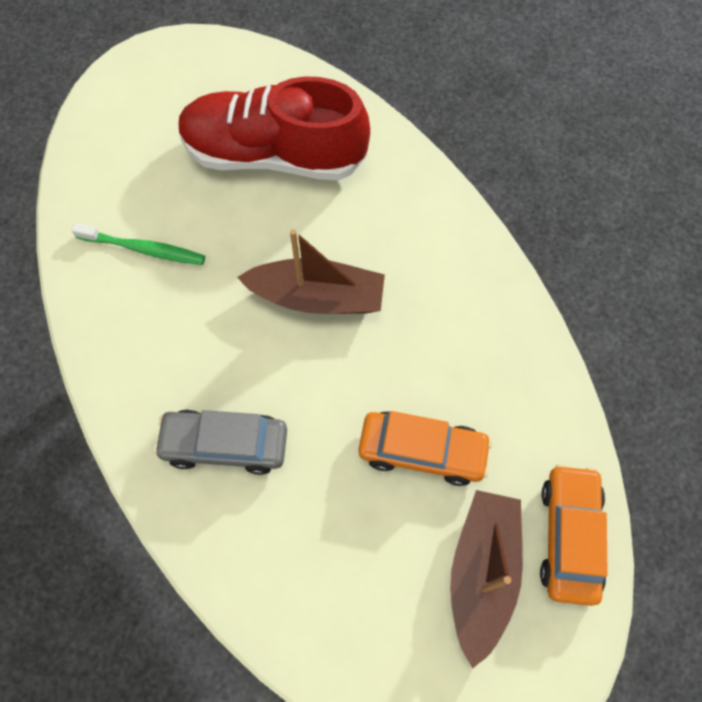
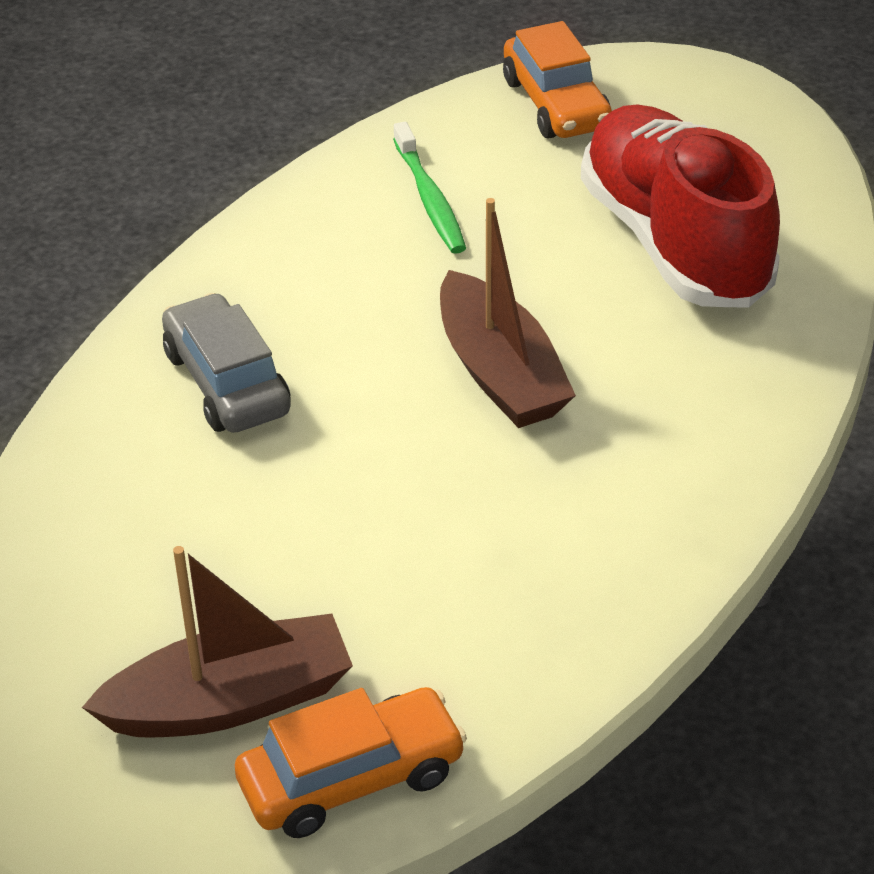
camera: 60 degrees right, 25 degrees down
(422, 451) = (360, 568): orange car -> orange car (556, 104)

